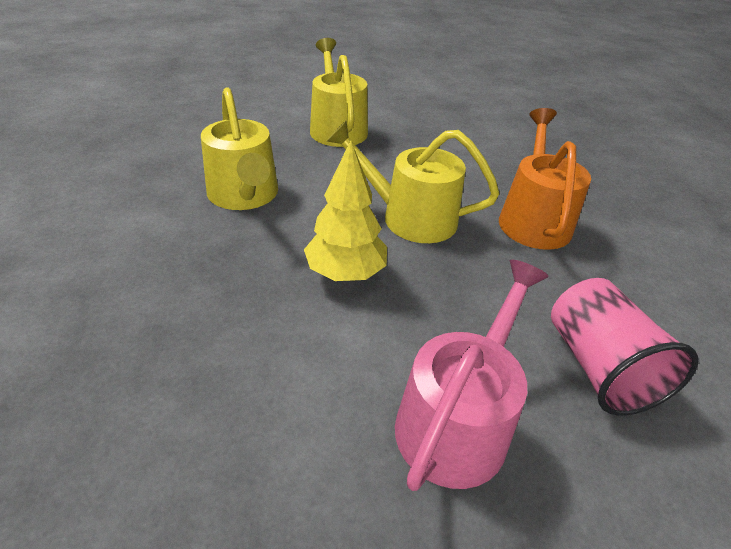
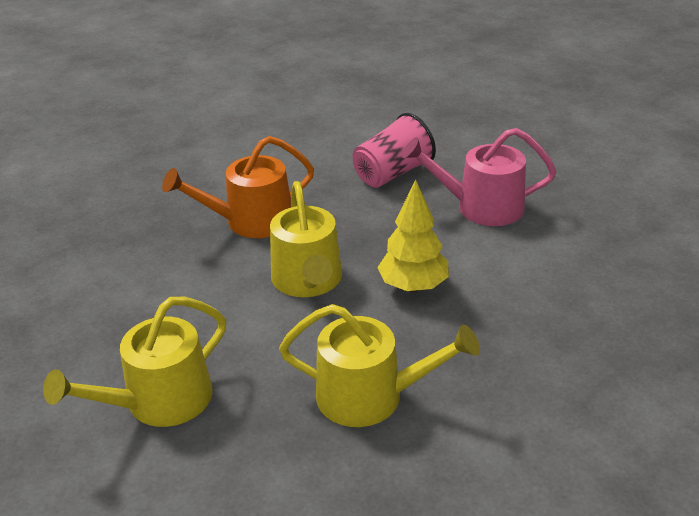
camera: 115 degrees left, 5 degrees down
(245, 195) = (370, 396): yellow watering can -> yellow watering can turned 60 degrees clockwise

